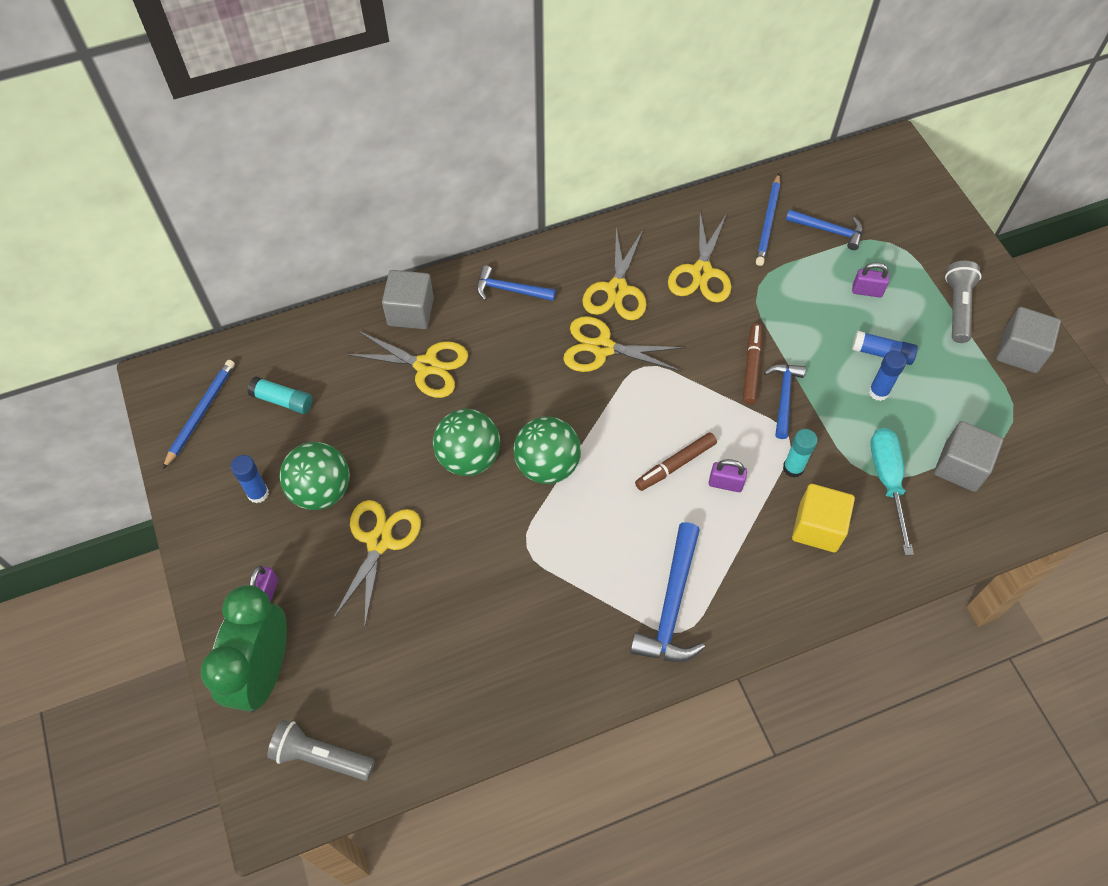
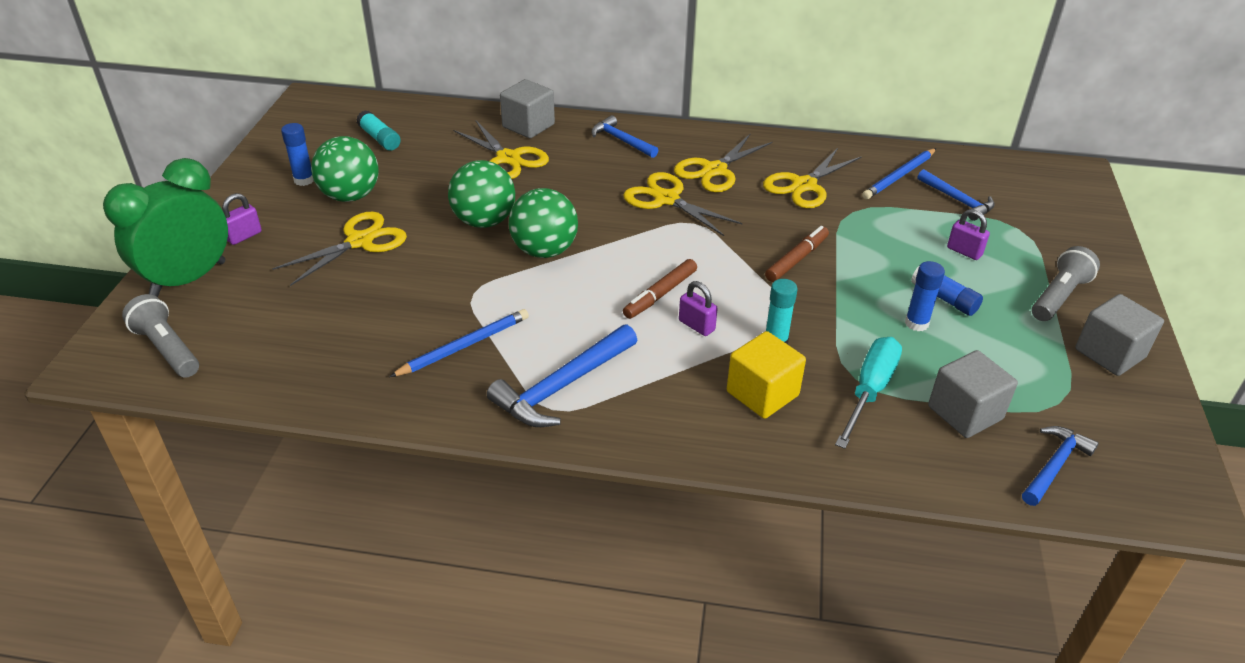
camera: 30 degrees right, 20 degrees down
(200, 413) = (315, 125): blue pencil -> blue pencil (464, 346)
(675, 465) = (660, 294): brown marker -> brown marker turned 45 degrees counterclockwise
(783, 397) = (811, 290): blue hammer -> blue hammer (1054, 465)

